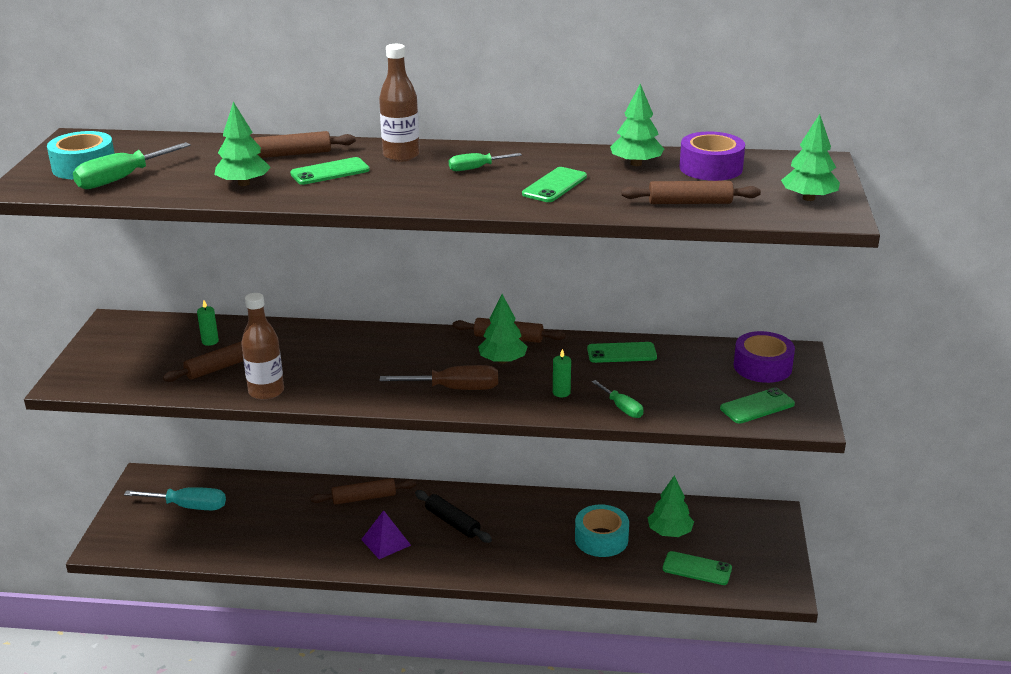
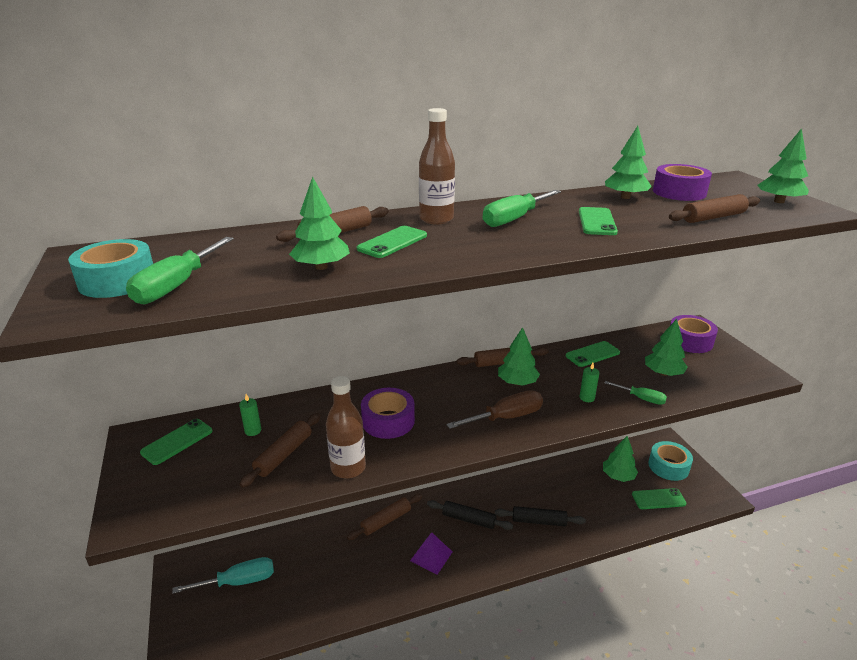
camera: 25 degrees left, 0 degrees up
(337, 363) = (388, 421): none -> purple tape
(476, 168) = (514, 219): green screwdriver -> green screwdriver, size x1.65
(529, 547) = (539, 521): none -> black rolling pin
(601, 539) = (580, 497): turquoise tape -> turquoise tape (668, 466)
(681, 391) = (663, 373): none -> green tree
(757, 406) = (722, 372): green phone -> green phone (177, 442)

